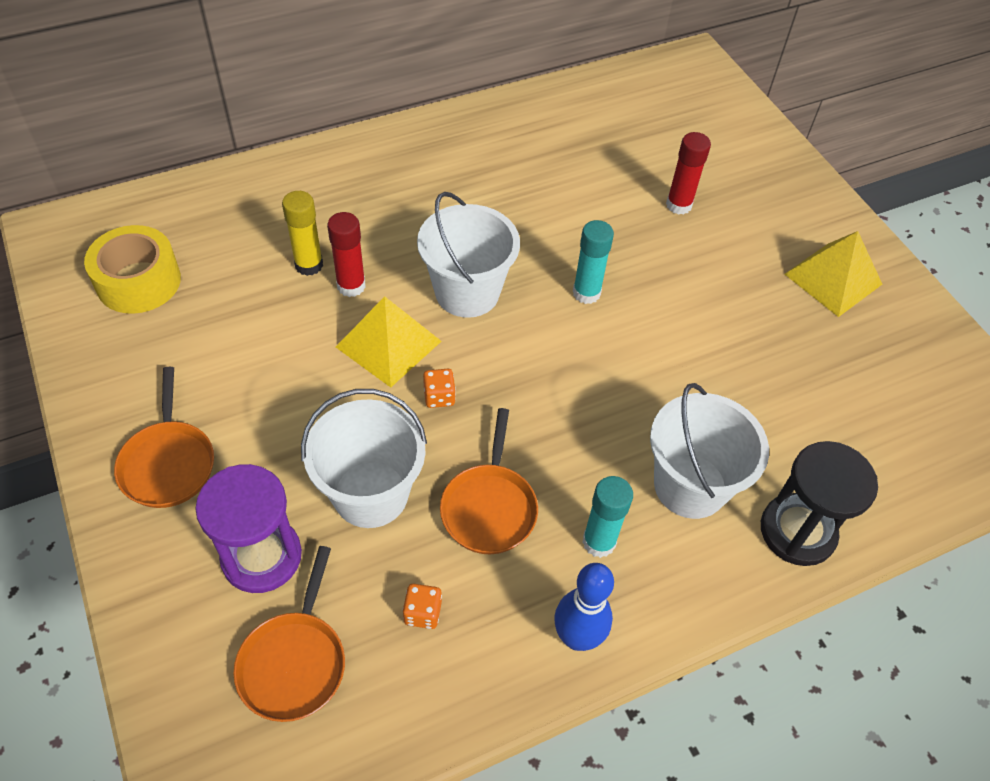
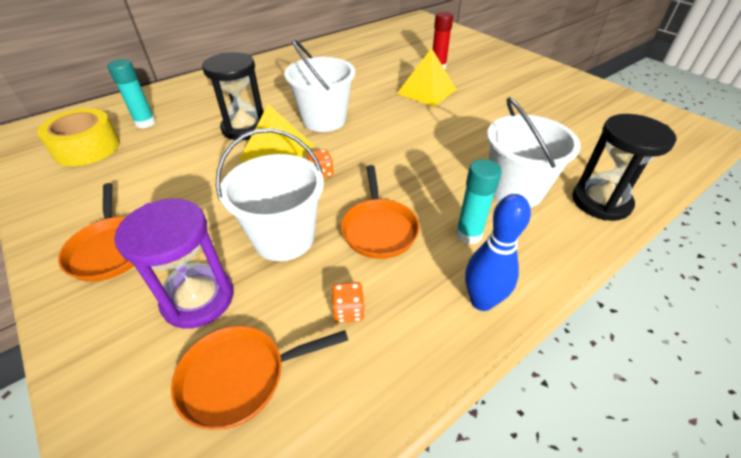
camera: 10 degrees left, 10 degrees down
(294, 662) = (240, 377): orange pan -> orange pan turned 75 degrees clockwise
(309, 265) = (213, 123): yellow glue stick -> none
(351, 286) = (244, 128): red glue stick -> black hourglass
(586, 293) = (401, 109): turquoise glue stick -> turquoise glue stick (145, 123)
(833, 279) = (541, 83): yellow pyramid -> yellow pyramid (427, 91)

